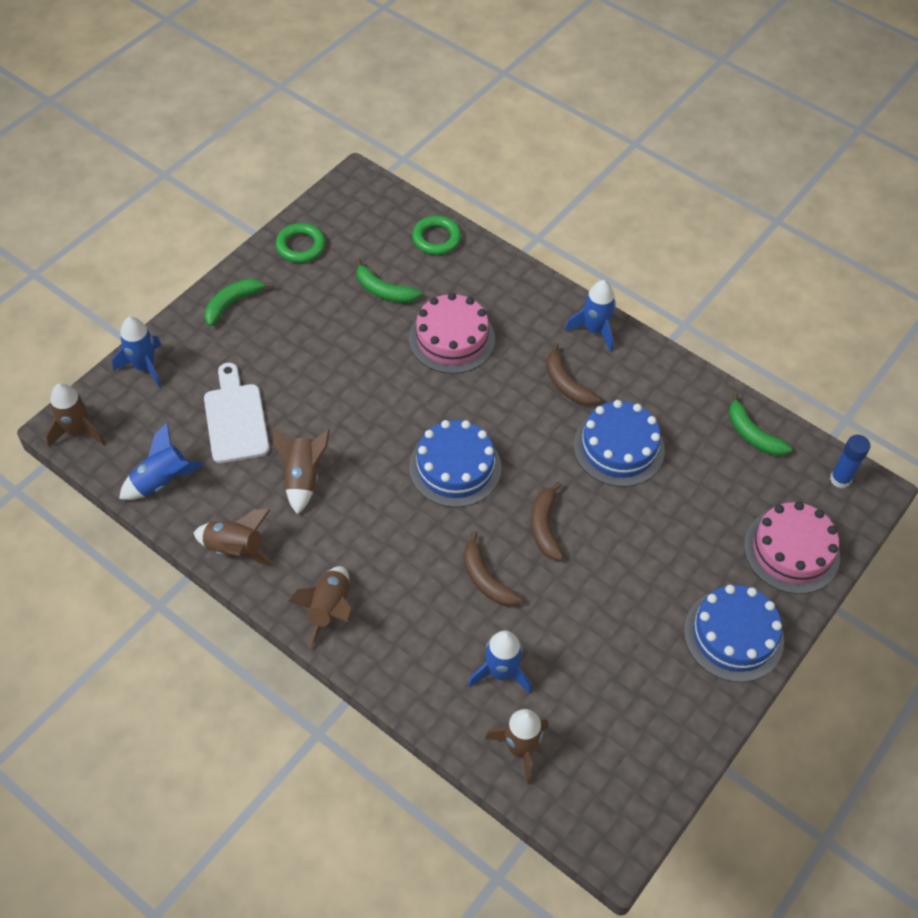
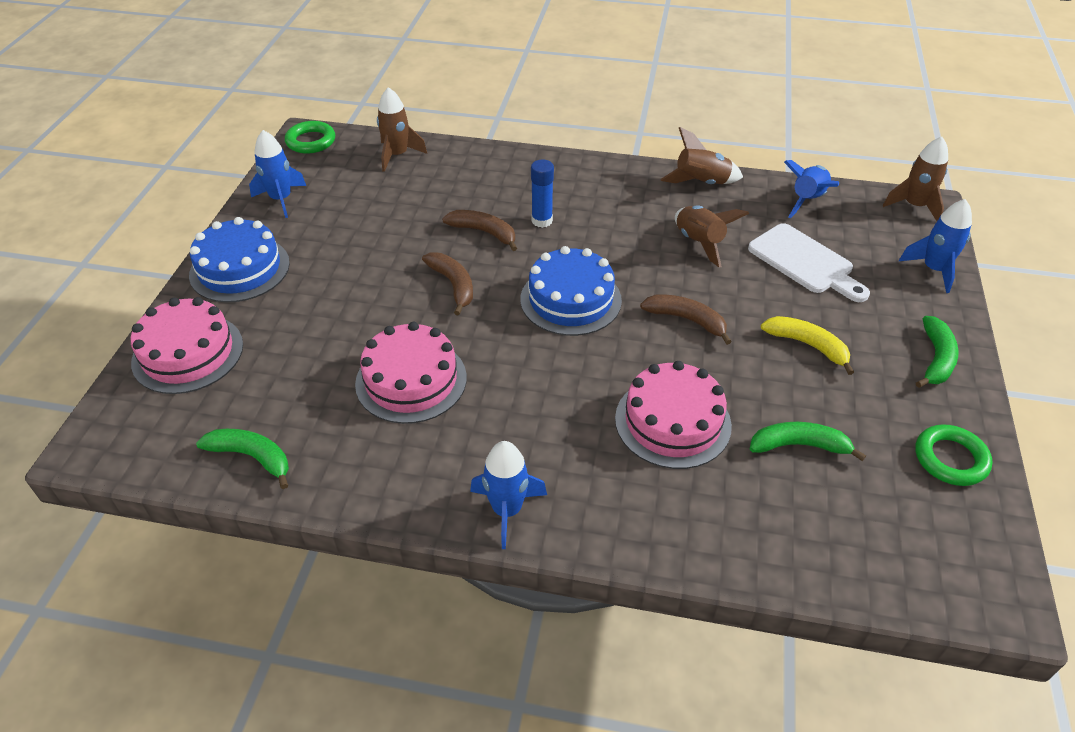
camera: 155 degrees right, 10 degrees down
(309, 350) = (808, 345): none -> yellow banana
(329, 609) = (595, 176): brown rocket -> none
(436, 238) = (806, 553): green ring -> green ring (311, 141)
(501, 672) = (435, 186): blue rocket -> blue rocket (281, 199)
(566, 384) = (505, 425): brown banana -> brown banana (687, 320)
(619, 448) = (411, 380): blue cake -> pink cake
(840, 479) = (130, 447): blue glue stick -> blue glue stick (542, 221)

